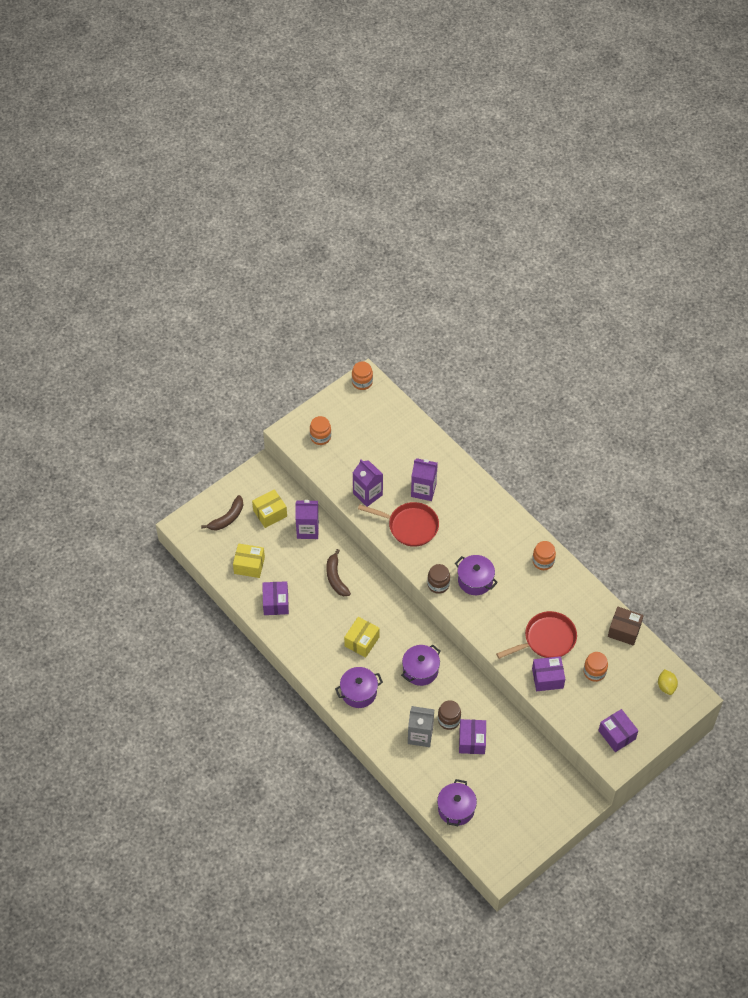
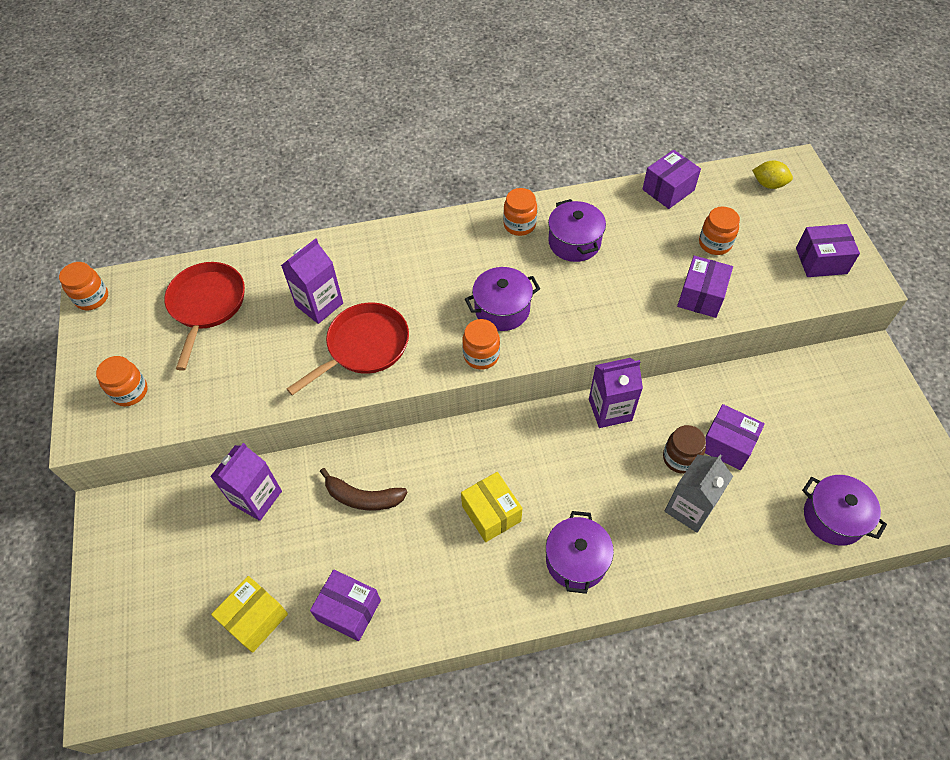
camera: 60 degrees left, 0 degrees up
(227, 518) = (147, 611): brown banana -> none
(270, 513) = (189, 539): yellow box -> none
(367, 494) = (273, 375): purple carton -> purple carton (610, 410)
(420, 670) = (581, 456): purple pot -> purple pot (574, 242)
(438, 584) = (481, 355): brown jar -> orange jar
(546, 639) = (639, 272): red pan -> red pan (207, 305)
(624, 630) = (668, 190): brown box -> purple box

